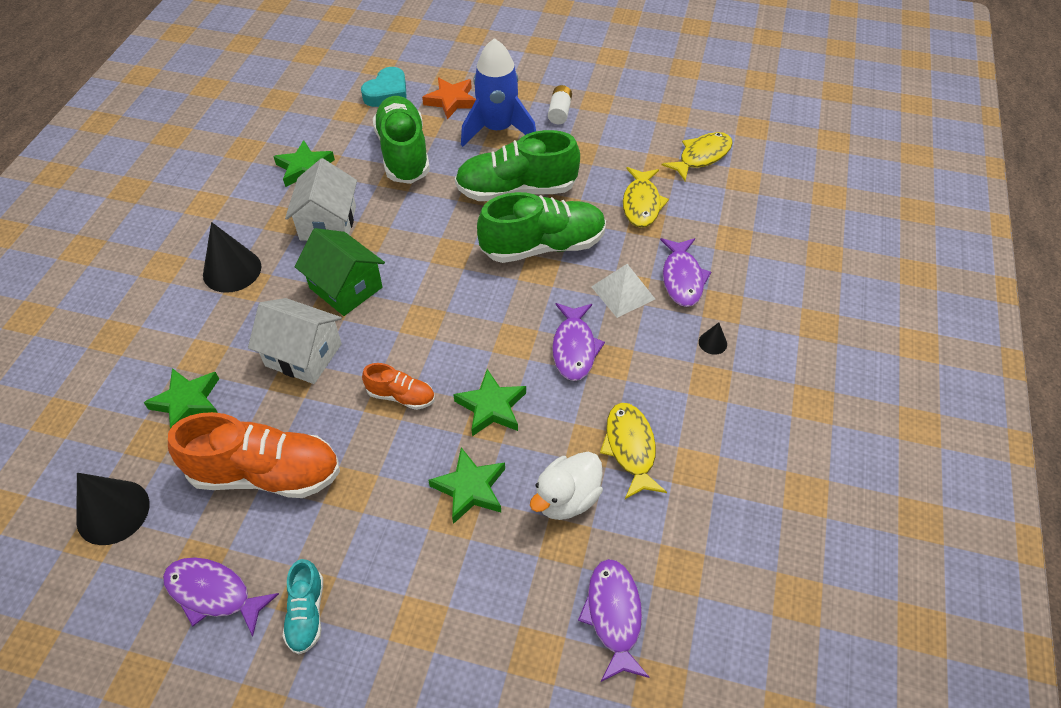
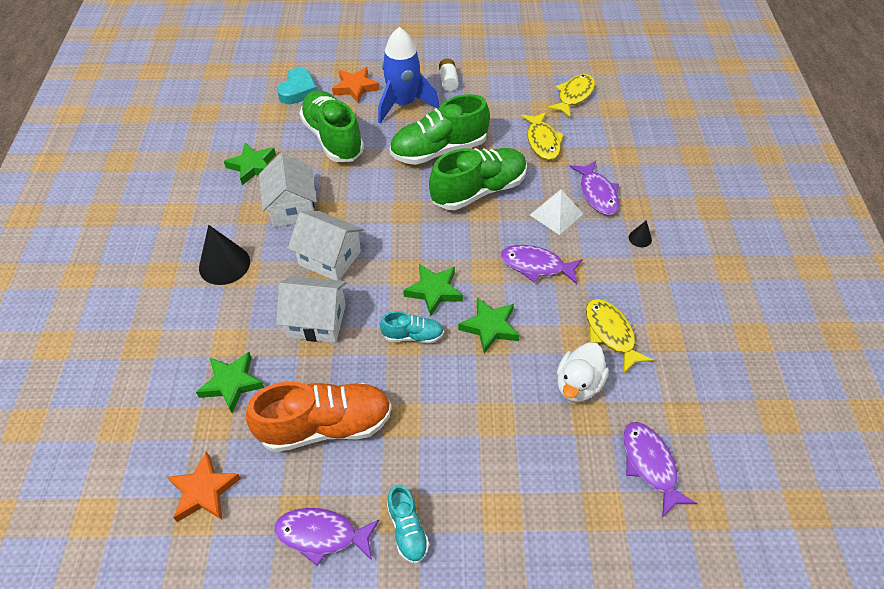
camera: 15 degrees left, 0 degrees up
(113, 512) = (204, 491): black cone -> orange star
(346, 288) = (330, 258): green house -> white house
(401, 396) = (413, 335): orange shoe -> turquoise shoe
(470, 488) = (499, 395): green star -> green star (434, 291)
(574, 348) = (536, 266): purple fish -> purple fish turned 120 degrees clockwise

